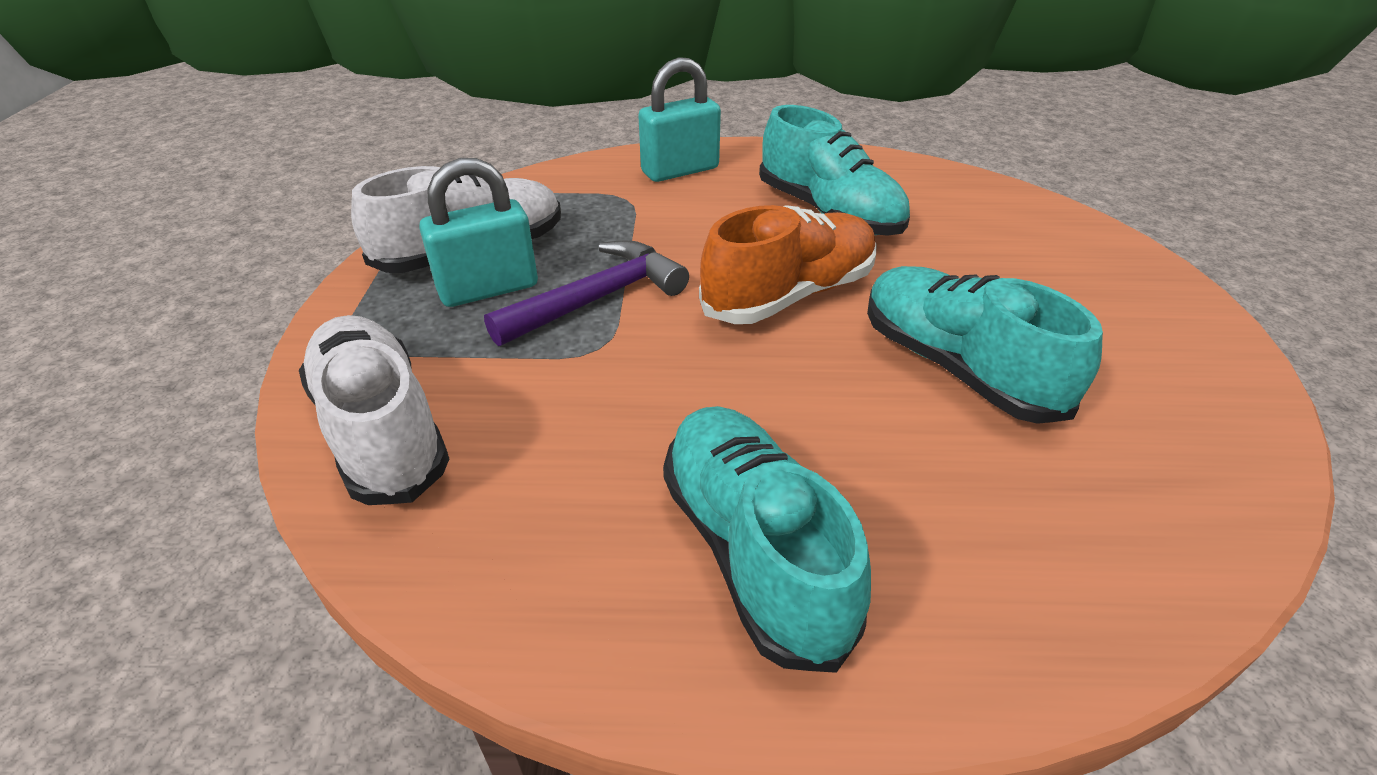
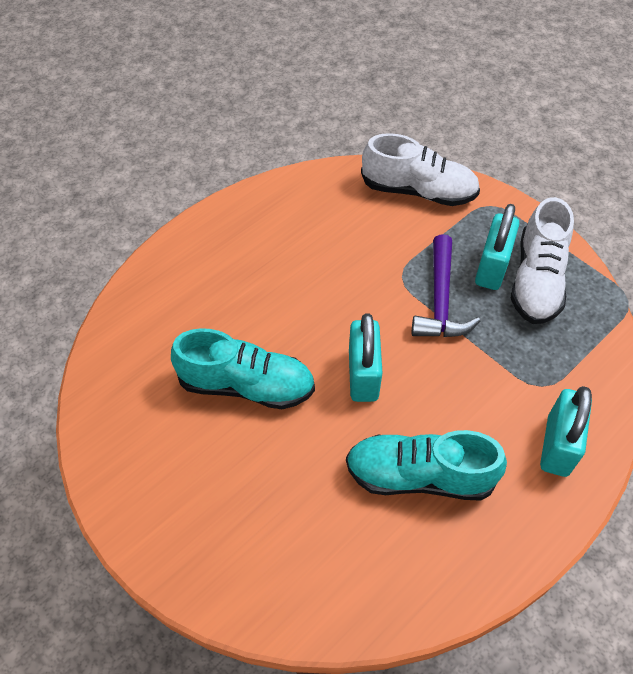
camera: 135 degrees right, 15 degrees up
(753, 549) = (254, 245): turquoise shoe -> none
(789, 295) = (363, 375): orange shoe -> turquoise padlock

